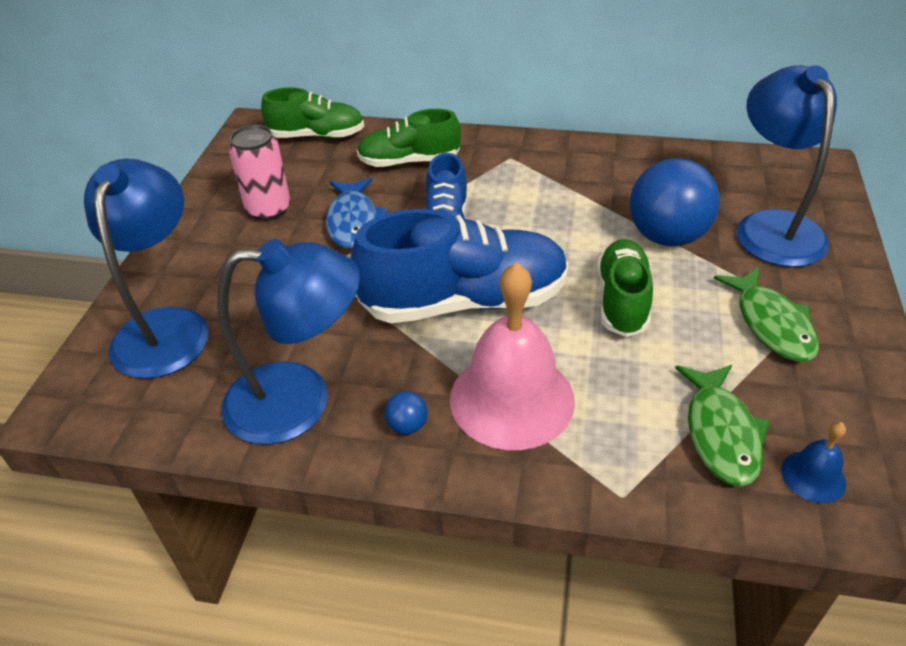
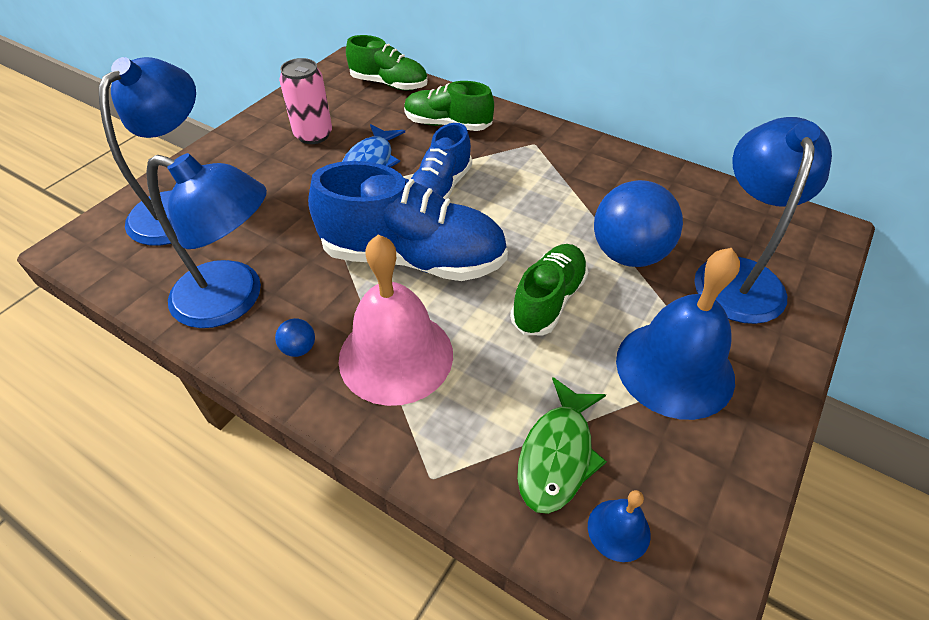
camera: 20 degrees right, 5 degrees up
(771, 324) = (674, 368): green fish -> blue bell

